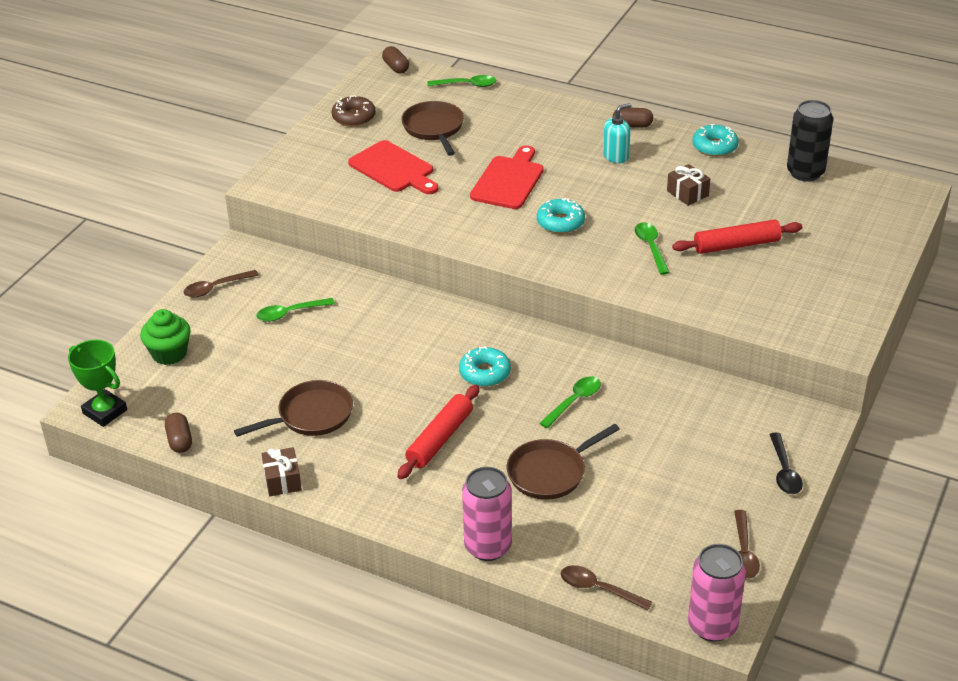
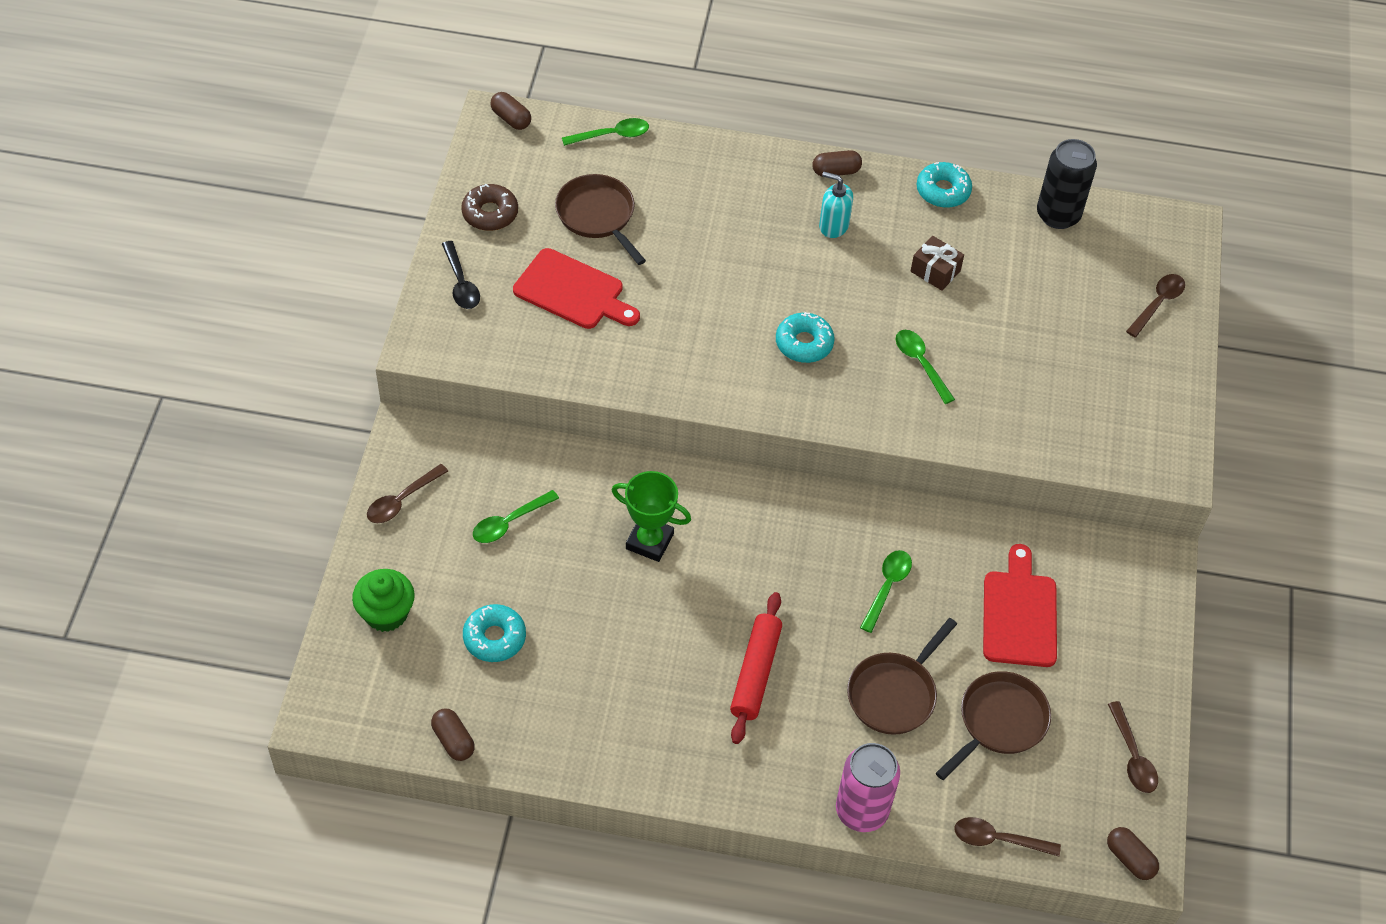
camera: 20 degrees left, 15 degrees up
(105, 411) = (344, 717): green trophy -> green trophy (649, 541)
(282, 480) = (598, 771): brown gift -> none
(311, 415) = (595, 671): brown pan -> brown pan (999, 722)
(485, 373) = (772, 567): turquoise donut -> turquoise donut (494, 638)
(508, 180) = (719, 287): red cutting board -> red cutting board (1019, 614)
(616, 156) = (833, 226): turquoise soap dispenser -> turquoise soap dispenser turned 105 degrees counterclockwise
(712, 625) = (1129, 859): pink can -> brown capsule
(736, 245) = (1015, 343): red rolling pin -> none
(784, 471) = (1142, 637): black spoon -> black spoon (461, 283)
(870, 237) = (1157, 304): none -> brown spoon

